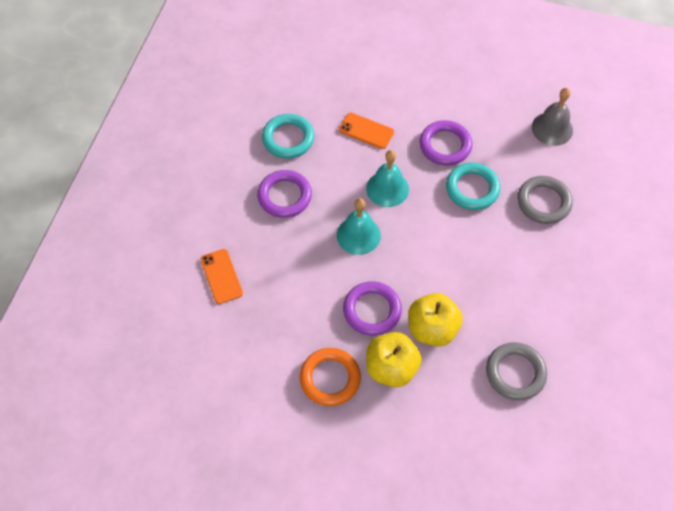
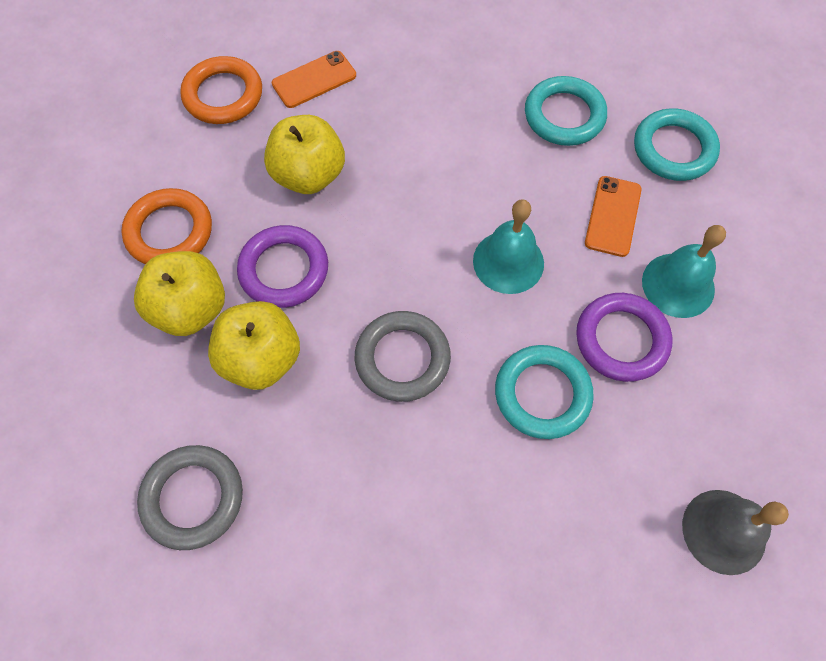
camera: 80 degrees right, 5 degrees up
(220, 337) = (223, 95): none -> orange ring
(284, 196) = (460, 128): purple ring -> none
(302, 288) = (309, 175): none -> yellow apple
(326, 90) = (673, 149): none -> turquoise ring
(358, 235) = (412, 233): turquoise bell -> turquoise bell (678, 285)
(543, 202) = (545, 525): grey ring -> grey ring (402, 358)

